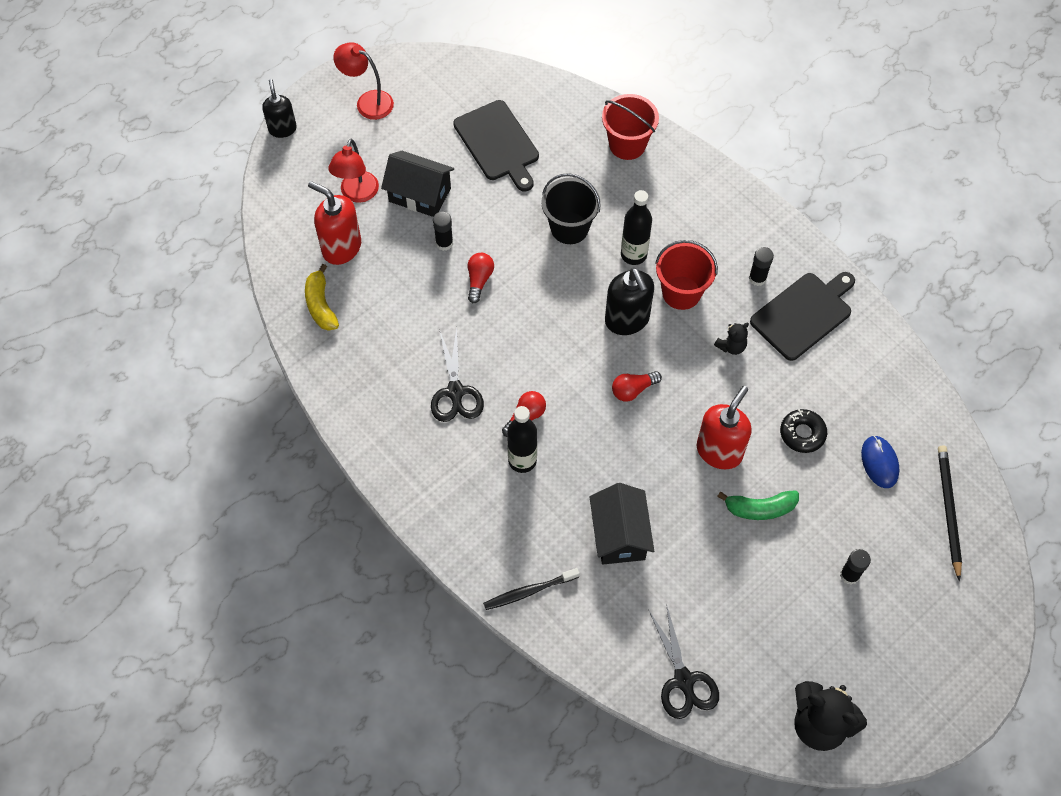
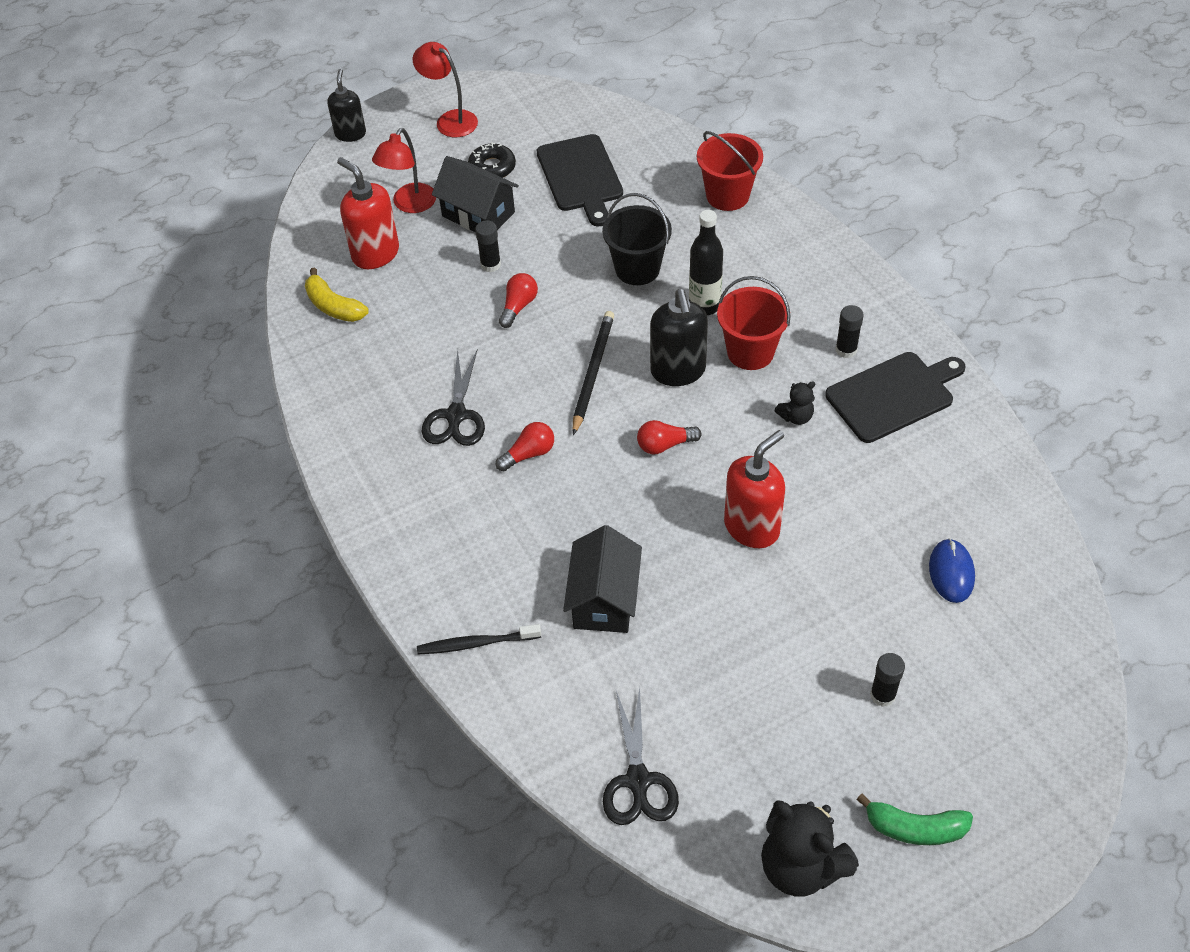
camera: 15 degrees right, 10 degrees down
(321, 305) = (334, 306): yellow banana -> yellow banana turned 45 degrees counterclockwise
(522, 460) = (511, 499): black bottle -> none
(760, 508) = (786, 599): green banana -> green banana (915, 828)
(802, 433) = (860, 524): black donut -> black donut (492, 167)
(948, 511) = (1029, 642): black pencil -> black pencil (592, 373)

